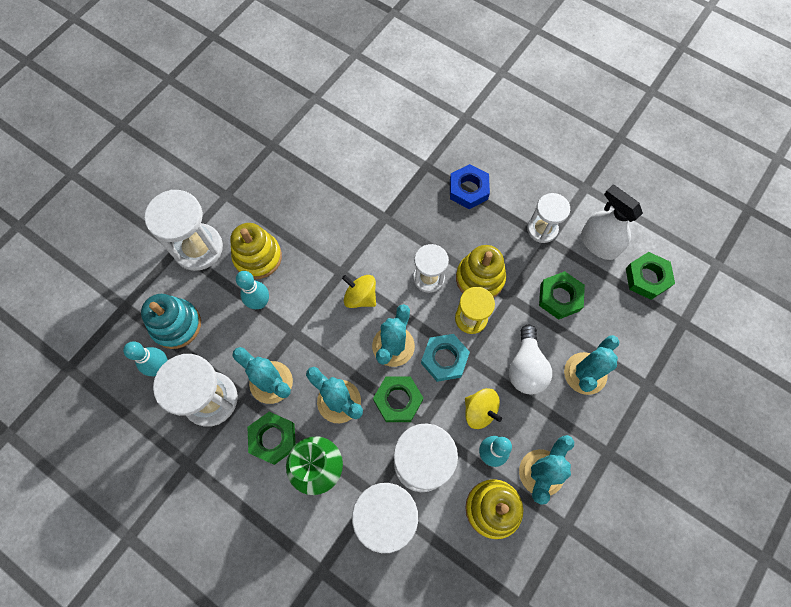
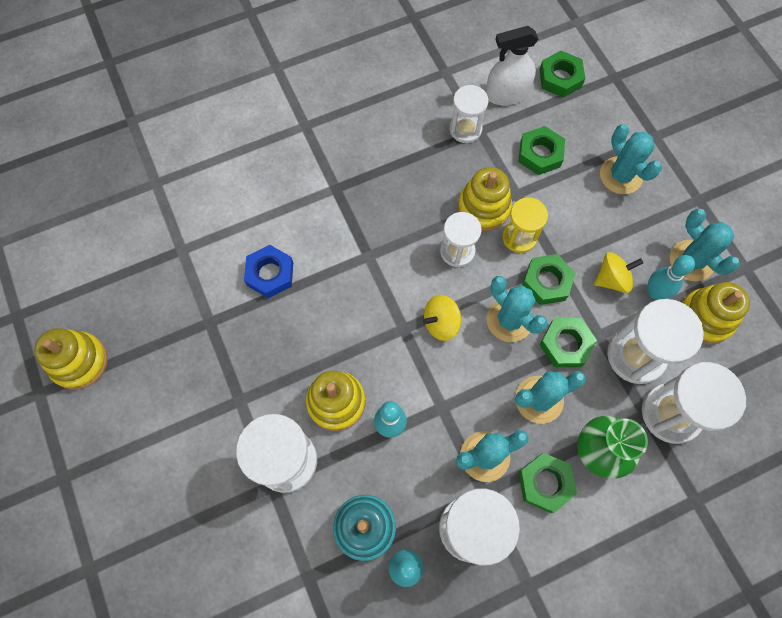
camera: 60 degrees left, 0 degrees up
(201, 88) = (79, 362): none -> yellow stacking toy
(444, 359) = (546, 282): turquoise nut -> green nut
(468, 189) = (386, 166): blue nut -> blue nut (270, 274)
(526, 367) = (591, 219): white light bulb -> none

